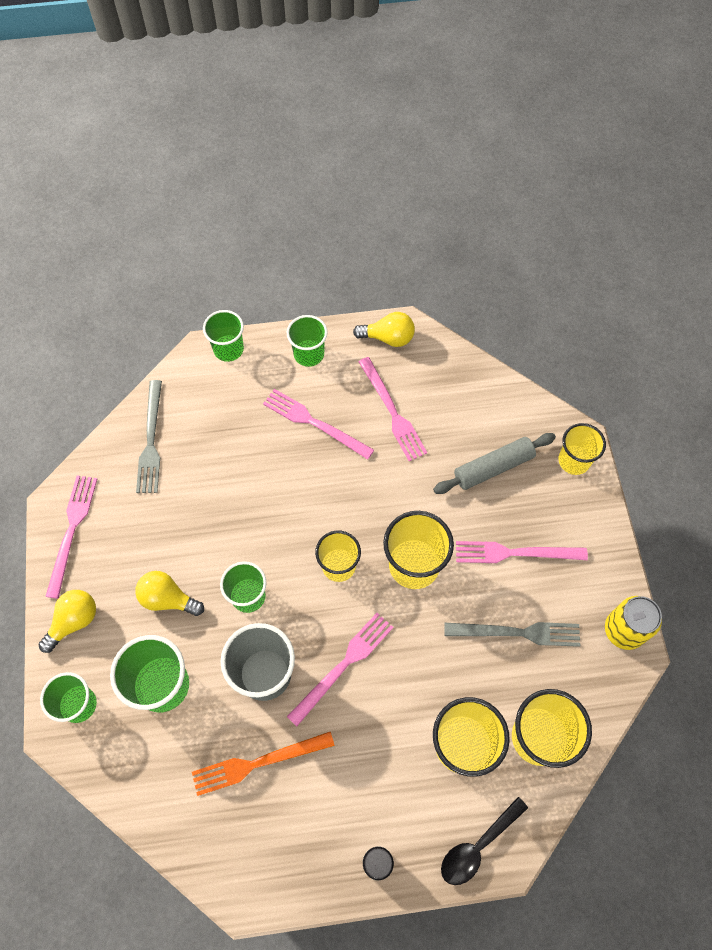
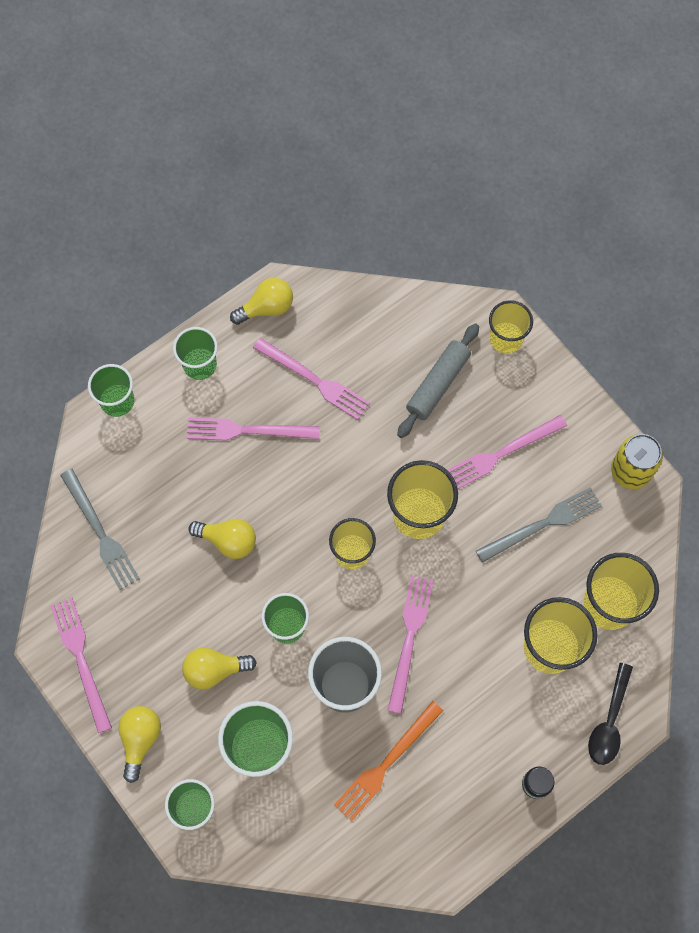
camera: 30 degrees left, 5 degrees up
(244, 501) = (228, 541): none -> yellow light bulb

